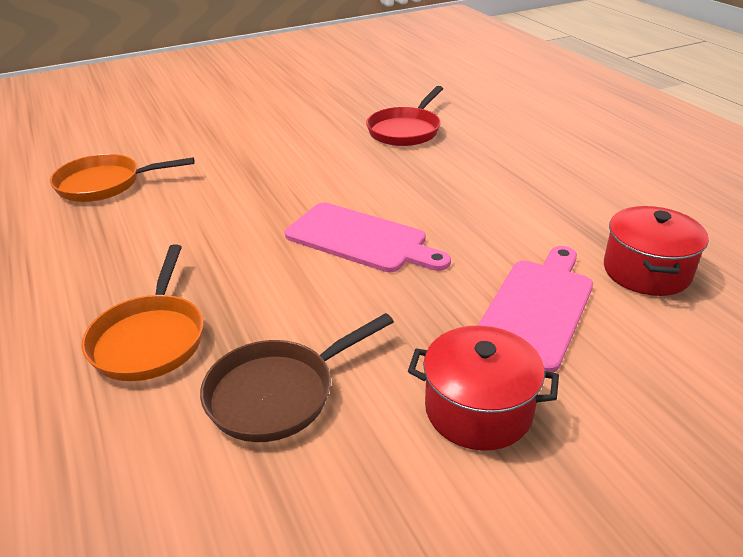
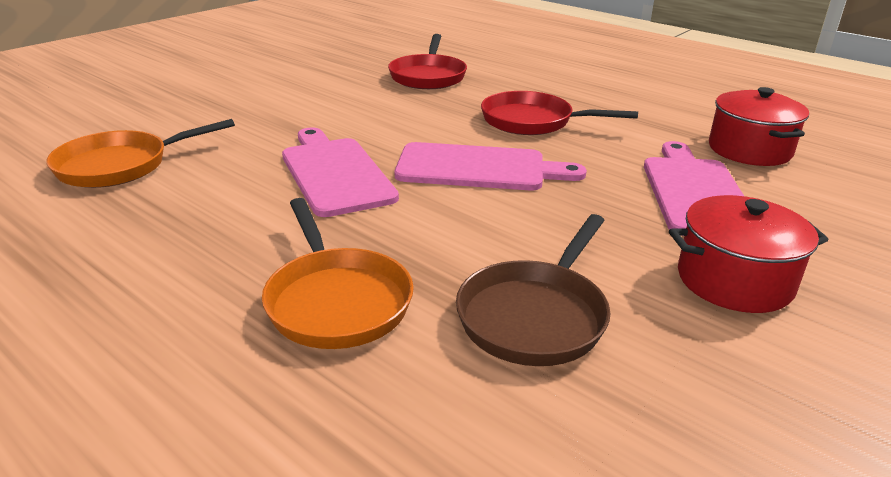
camera: 25 degrees left, 5 degrees down
(244, 221) = (335, 173): none -> pink cutting board
(455, 197) = (533, 121): none -> red pan

